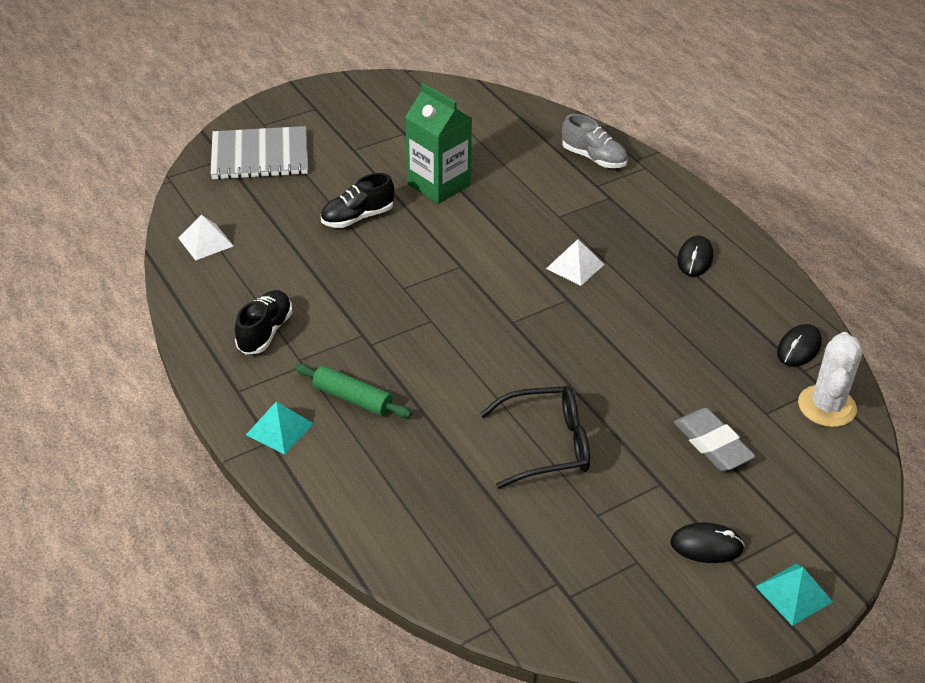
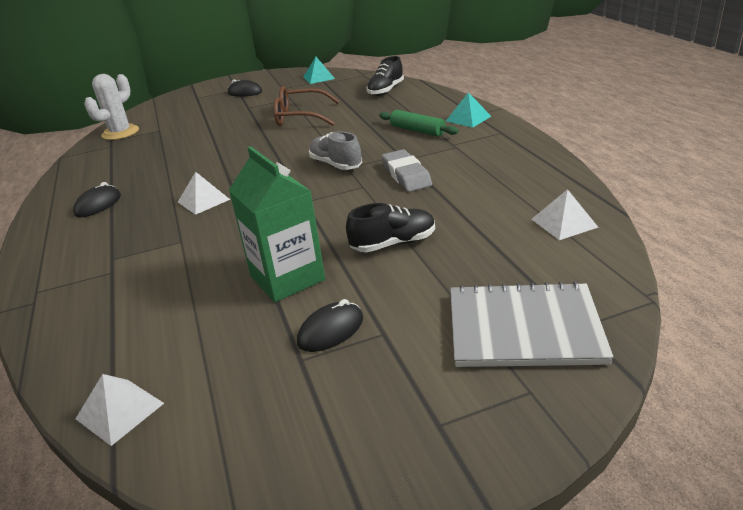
camera: 165 degrees left, 10 degrees down
(265, 332) = (485, 160): black shoe -> black shoe (386, 90)
(501, 104) = (120, 411): none -> white pyramid
(546, 445) = (301, 117): black glasses -> brown glasses
(593, 158) = (80, 306): grey shoe -> grey shoe (336, 164)
(712, 444) = (204, 119): grey eraser -> grey eraser (406, 175)
(794, 594) = (220, 84): turquoise pyramid -> turquoise pyramid (319, 78)
(798, 348) = (98, 155): black mouse -> black mouse (331, 330)

